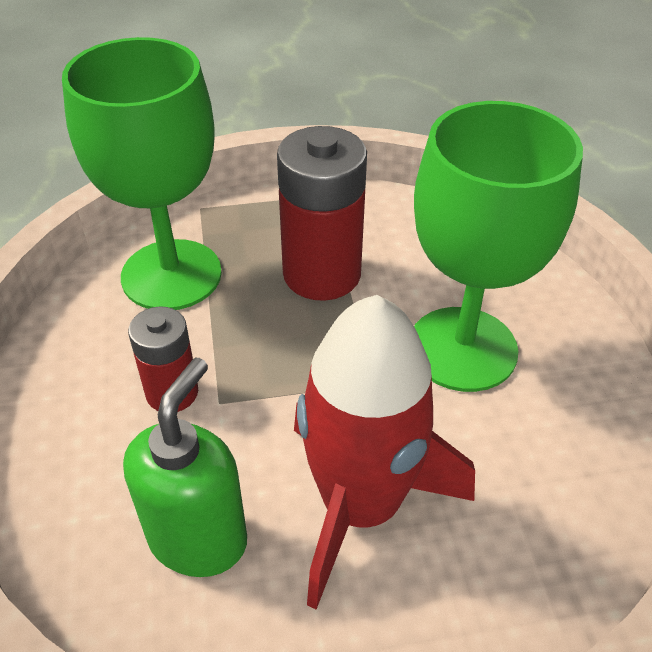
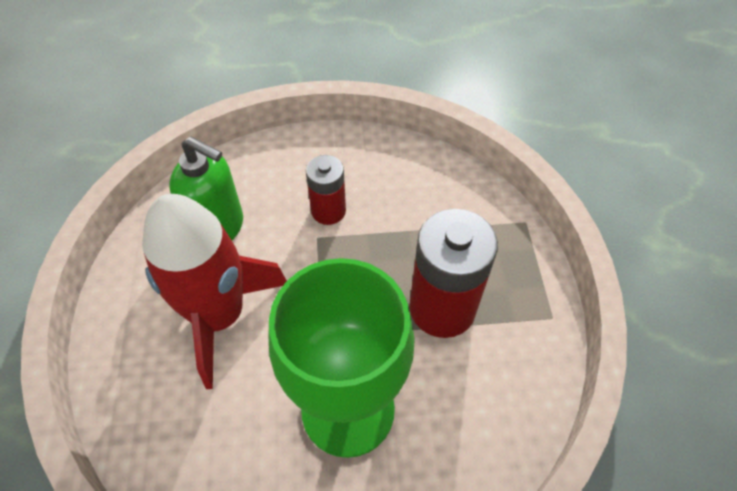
camera: 95 degrees right, 10 degrees up
(171, 275) = (442, 206): green goblet -> none

